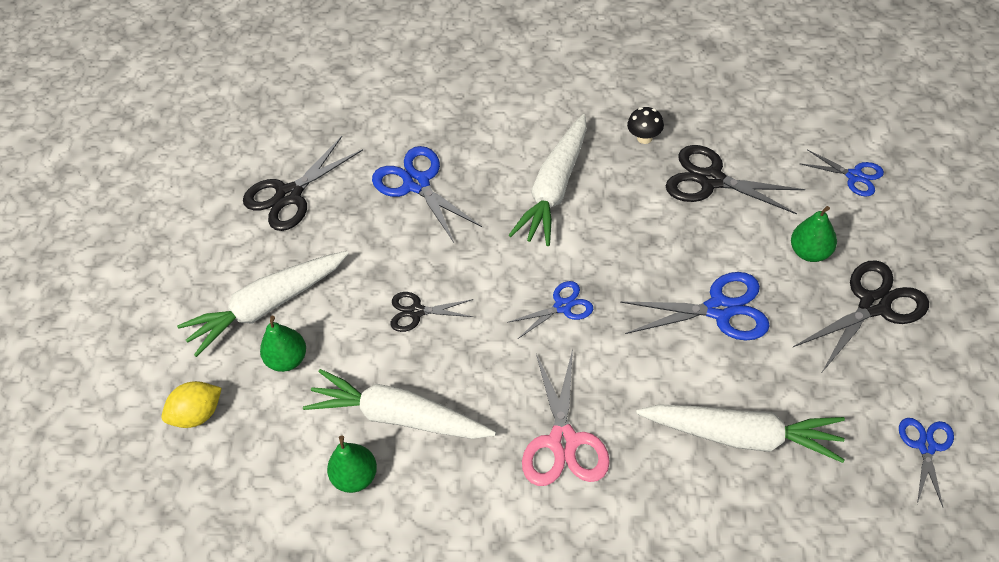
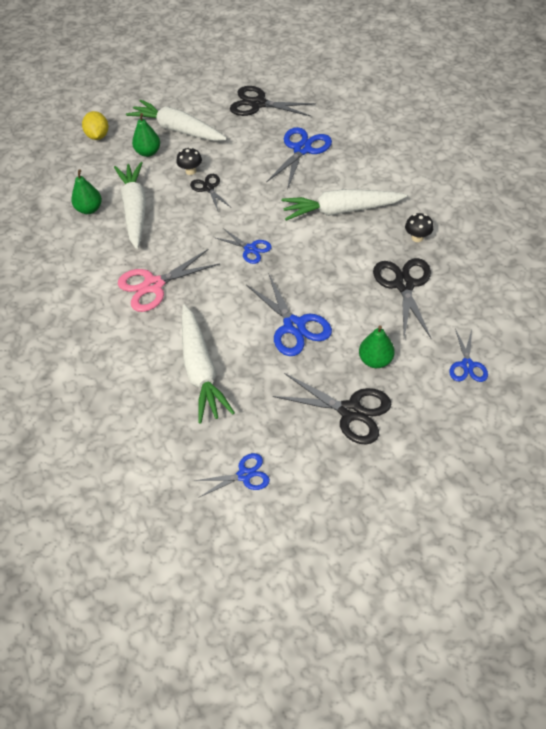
camera: 60 degrees right, 0 degrees up
(198, 414) = (98, 136): yellow lemon -> yellow lemon turned 45 degrees clockwise
(367, 321) = (191, 171): none -> black mushroom

